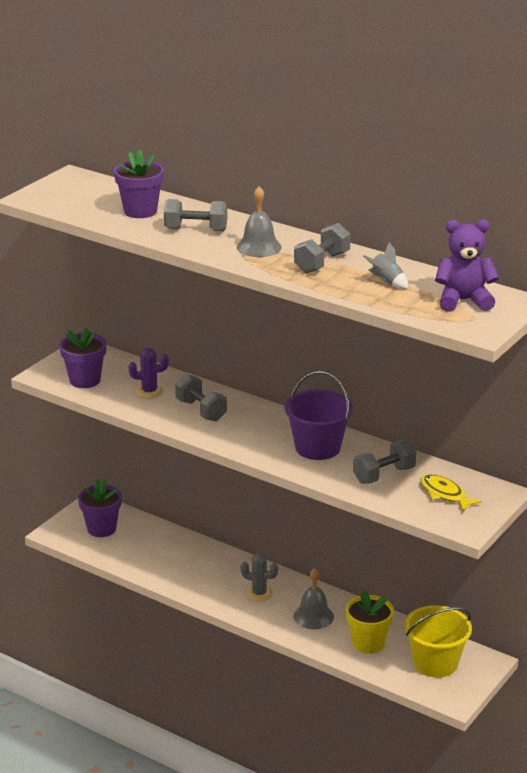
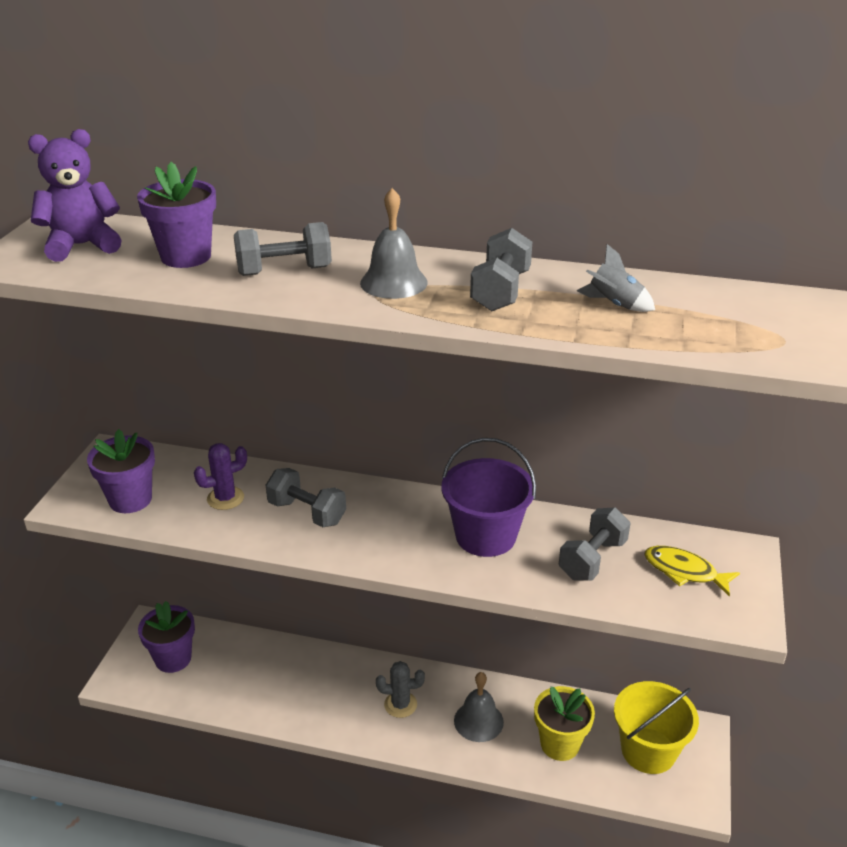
camera: 20 degrees left, 5 degrees up
(463, 301) = (743, 314): purple teddy bear -> purple teddy bear (82, 245)

